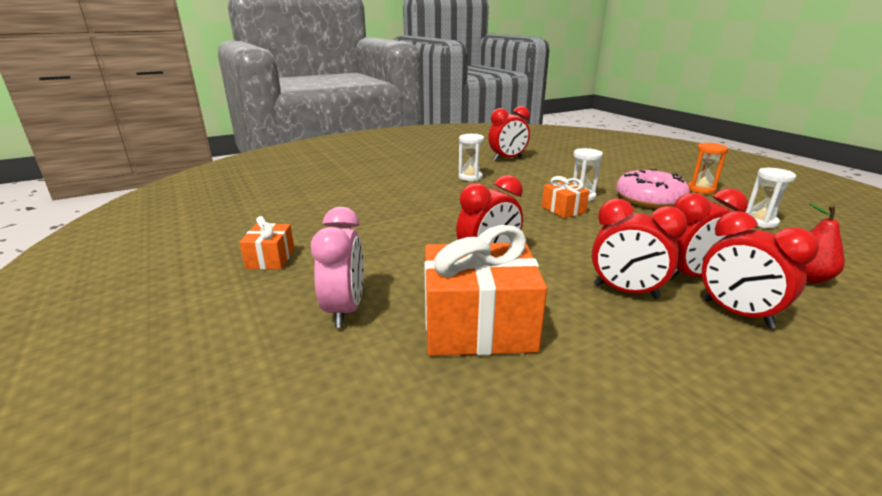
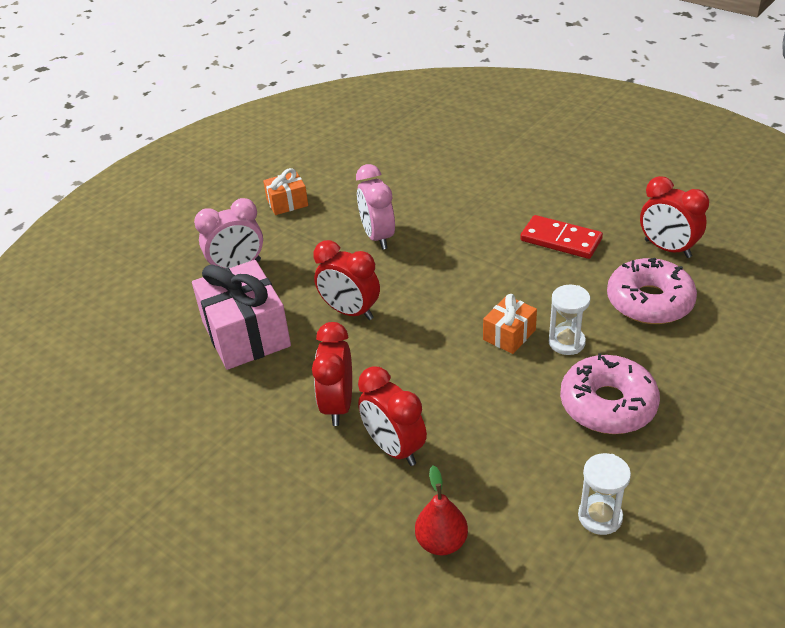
camera: 70 degrees right, 15 degrees up
(390, 228) = (378, 237): none -> pink clock
(470, 177) = (561, 240): white hourglass -> red domino
(478, 326) = (246, 334): orange gift -> pink gift
(554, 171) = (649, 301): none -> pink donut
(701, 189) = (700, 457): orange hourglass -> none
(737, 313) = (334, 479): red clock -> none

